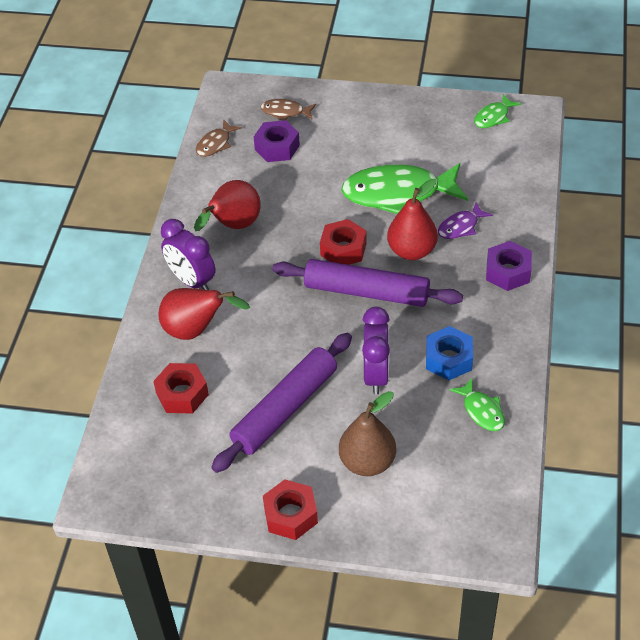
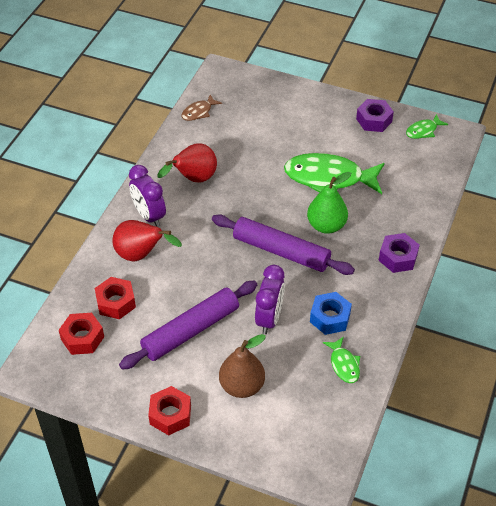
camera: 10 degrees right, 0 degrees up
(277, 147) = (245, 123): purple nut -> purple nut (374, 120)
(285, 112) = (260, 97): brown fish -> none
(343, 249) = (273, 214): red nut -> red nut (82, 338)
(412, 251) = (326, 225): red pear -> green pear
(460, 226) = (371, 214): purple fish -> none

